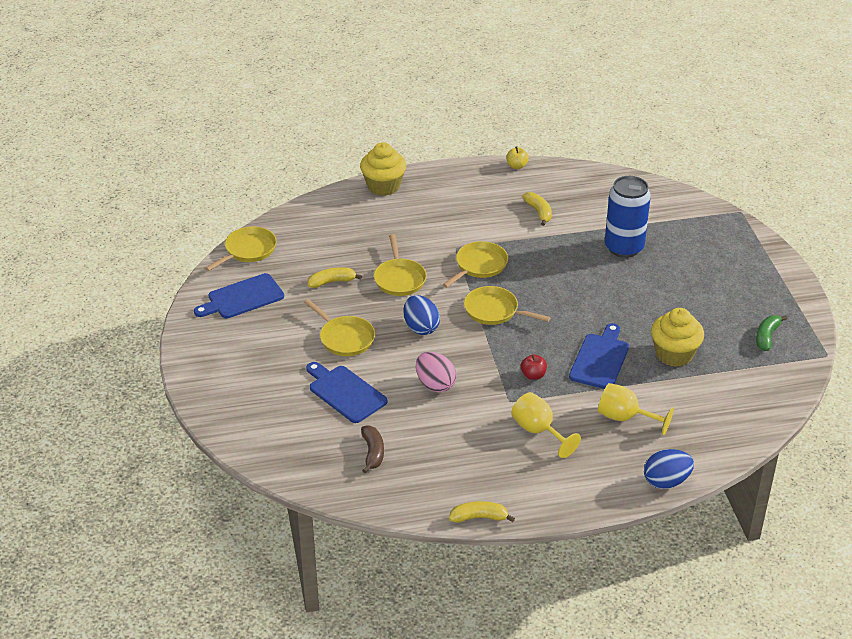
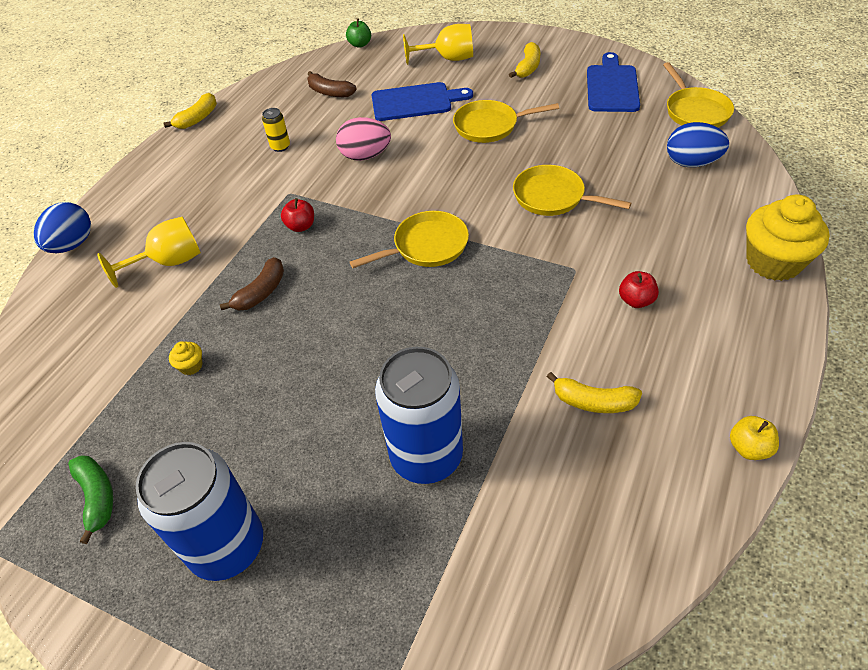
camera: 130 degrees right, 10 degrees up
(281, 477) = (360, 44): none -> green apple
(332, 282) = (589, 148): yellow banana -> yellow banana (528, 67)
(421, 327) = (455, 180): blue egg -> blue egg (691, 163)
(459, 220) = (636, 300): none -> red apple
(466, 438) = (280, 146): none -> yellow can
(479, 266) = (520, 273): yellow pan -> none
(538, 431) = (232, 193): yellow goblet -> yellow goblet (448, 59)
(600, 359) = (261, 292): blue cutting board -> brown banana
(674, 354) = (191, 366): yellow cupcake -> yellow cupcake, size x0.41
(731, 282) = (227, 546): none -> blue can

